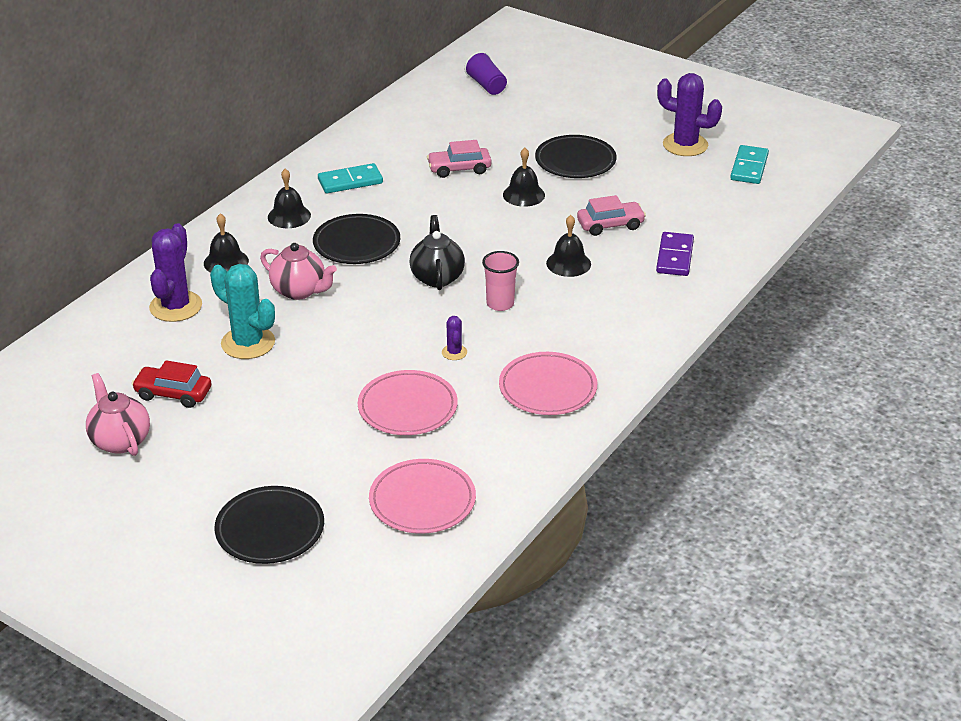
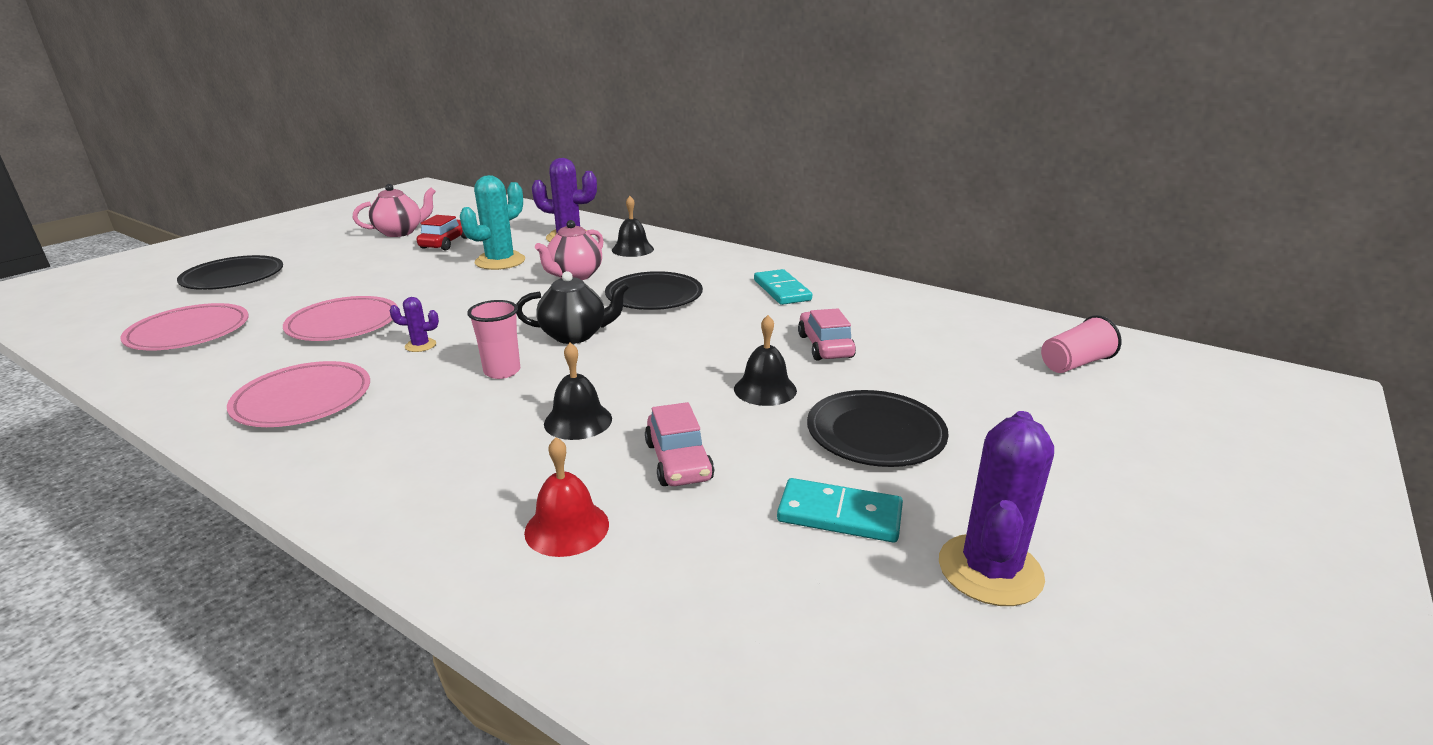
camera: 90 degrees right, 10 degrees down
(289, 216) = (710, 268): black bell -> none
(486, 85) = (1074, 364): purple cup -> pink cup
(675, 257) = (567, 527): purple domino -> red bell
(749, 167) = (928, 678): turquoise domino -> turquoise domino (839, 514)

